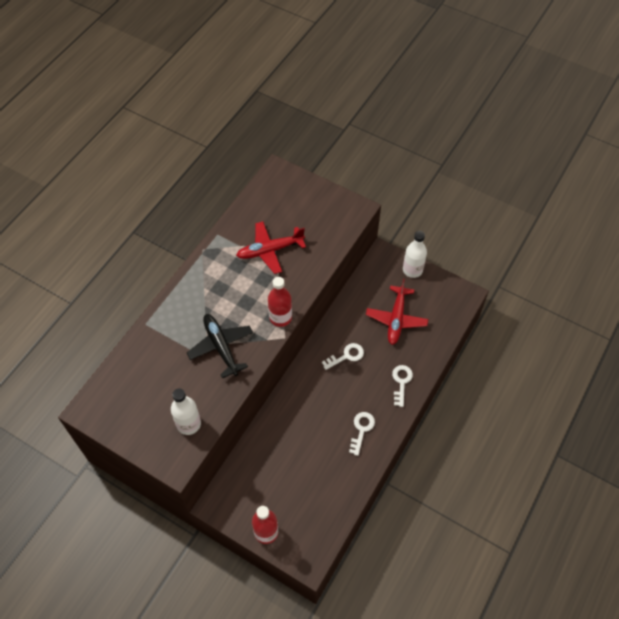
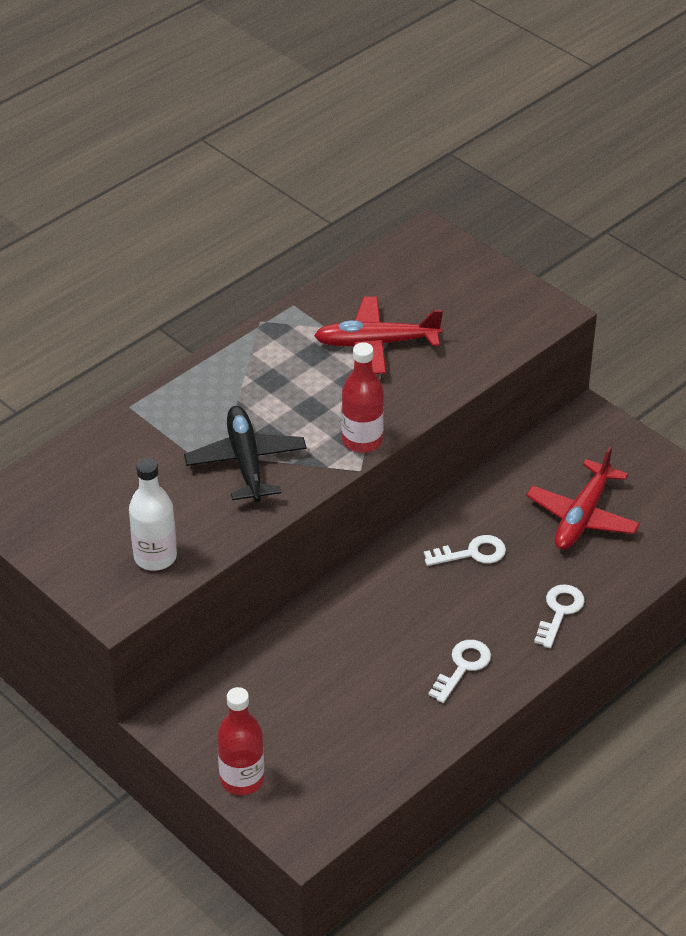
camera: 15 degrees right, 15 degrees down
(412, 270) = (637, 449): white bottle -> none

